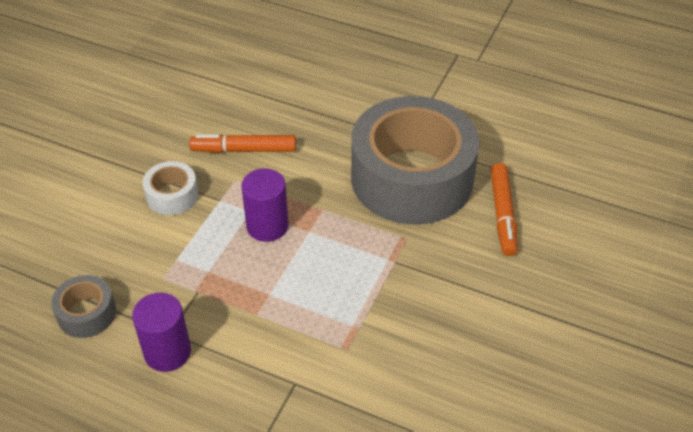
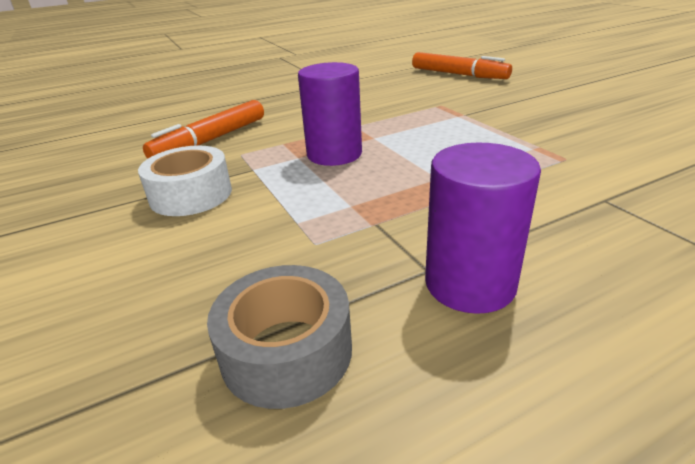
camera: 50 degrees left, 15 degrees down
(412, 178) = (374, 90): grey tape -> none

